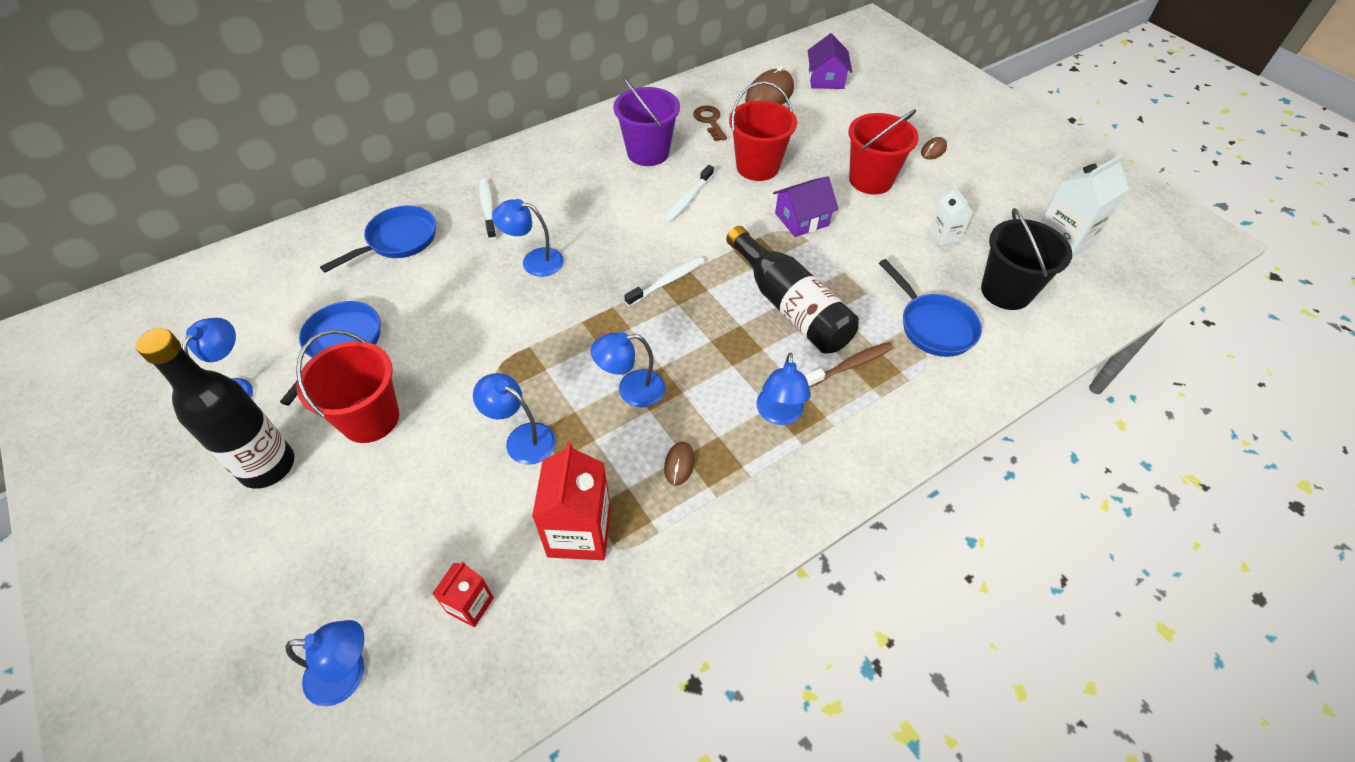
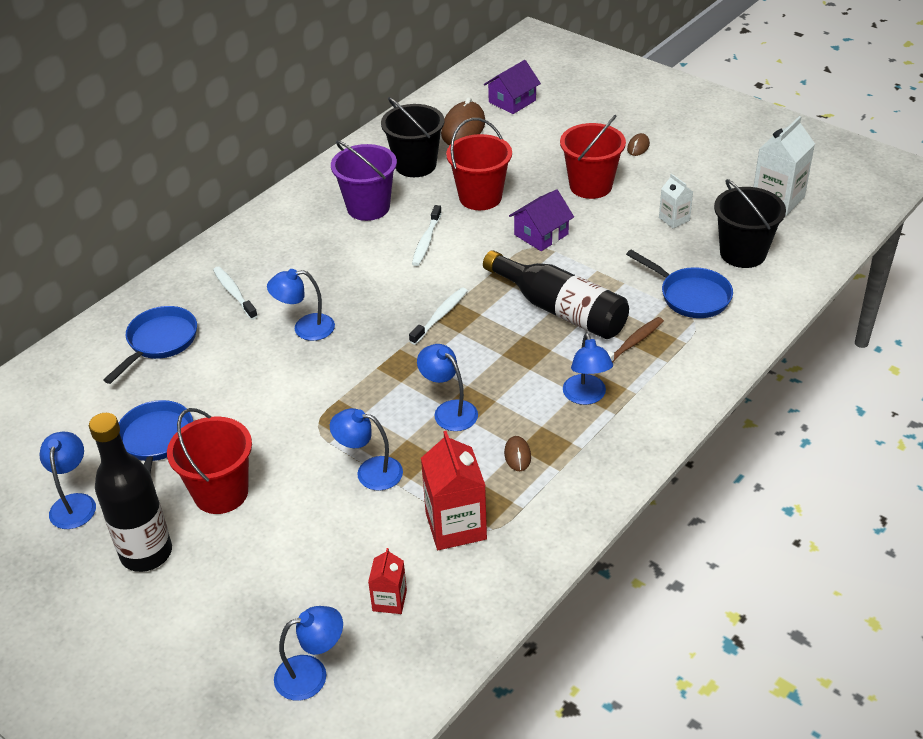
camera: 15 degrees left, 10 degrees down
(631, 390) = (449, 410): blue lamp -> blue lamp turned 75 degrees clockwise
(710, 121) = (415, 165): brown key -> black bucket
(826, 79) = (512, 101): purple house -> purple house turned 60 degrees clockwise

